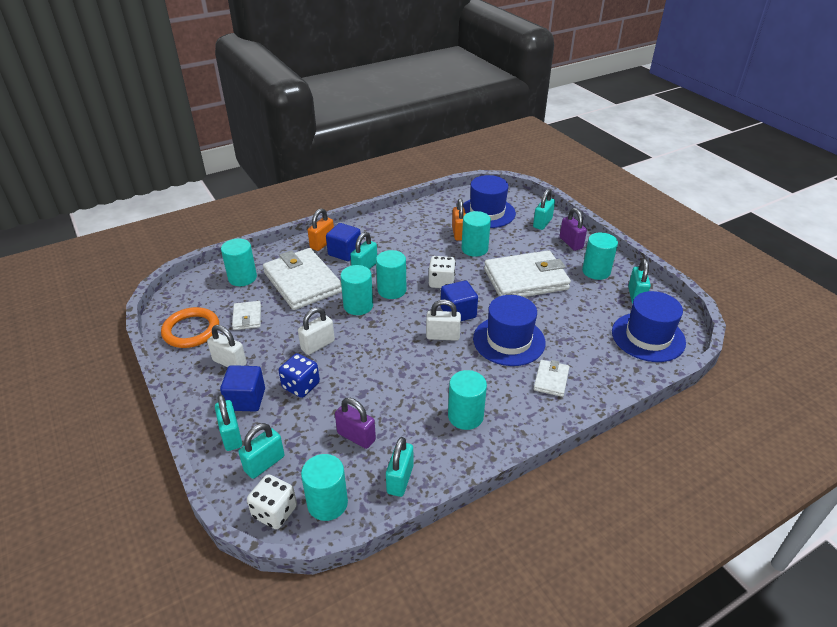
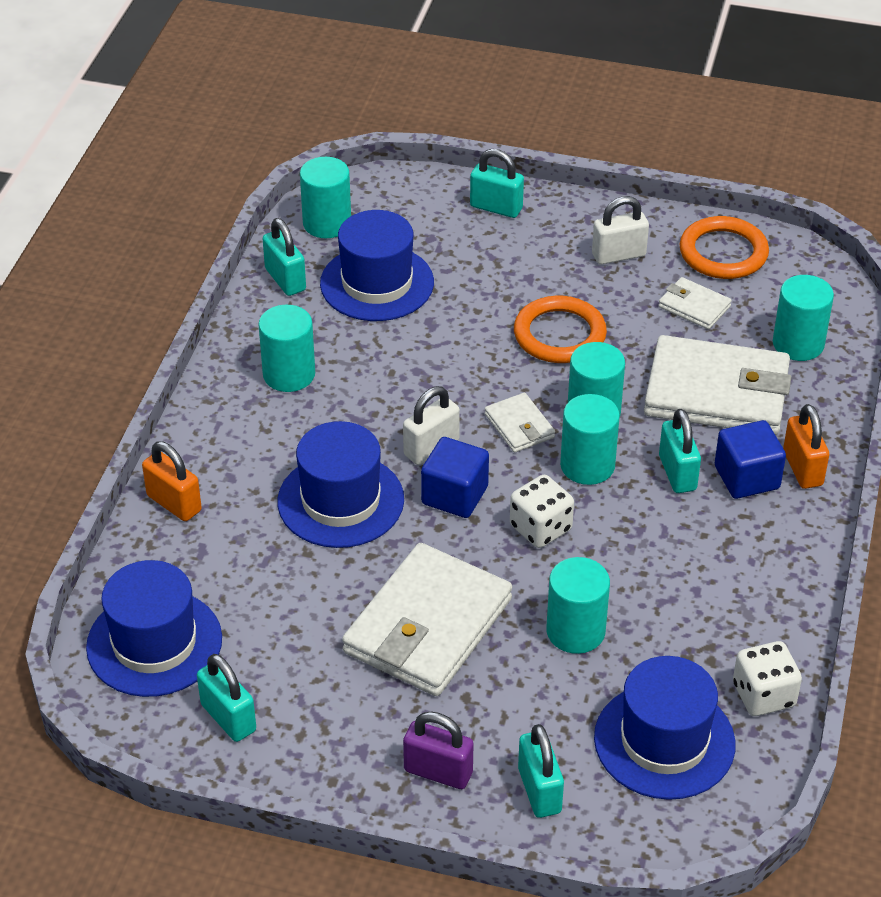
camera: 135 degrees right, 5 degrees up
(246, 399) = (537, 239): blue cube -> none
(264, 463) = (428, 211): turquoise padlock -> none
(275, 512) = (363, 191): white dice -> white dice (763, 695)
(301, 386) = (505, 286): blue dice -> none
(318, 345) = (559, 334): white padlock -> orange ring
(356, 436) = (377, 283): purple padlock -> blue hat
(459, 233) = (643, 648): orange padlock -> orange padlock (174, 503)
(551, 380) = (233, 482): white wallet -> white wallet (519, 426)
(596, 271) = (335, 728): turquoise cylinder -> none

